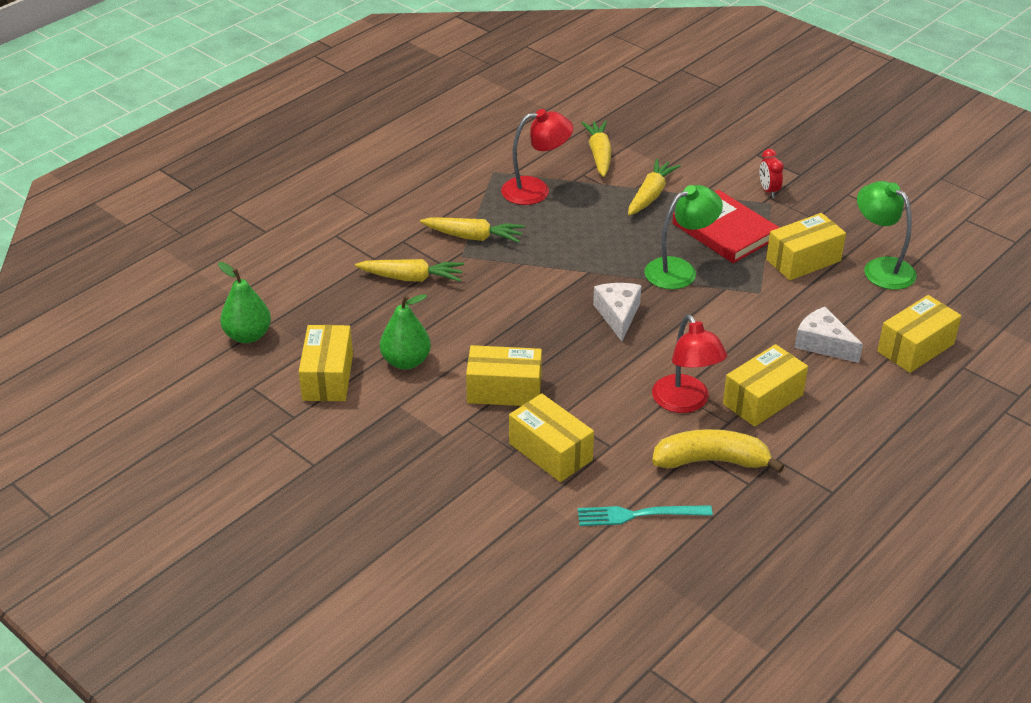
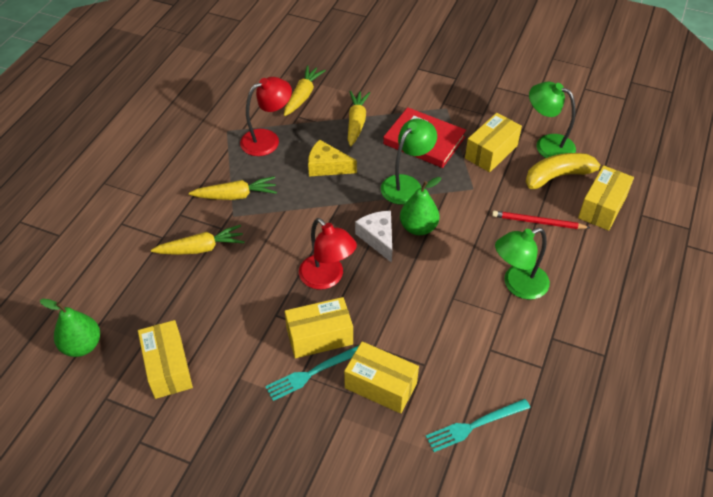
camera: 20 degrees left, 10 degrees up
(406, 361) = (228, 332): green pear -> green pear (418, 227)
(480, 421) = (312, 373): none -> turquoise fork
(593, 232) = (327, 166): none -> yellow cheese
(599, 155) = (303, 96): yellow carrot -> yellow carrot turned 45 degrees clockwise
(685, 402) = (463, 306): red lamp -> red lamp (327, 278)
(711, 461) = (506, 355): yellow banana -> yellow banana (559, 176)
(762, 399) = (518, 285): yellow box -> green lamp
(768, 190) = (440, 97): red clock -> none
(823, 344) = (538, 222): white cheese -> red pencil

